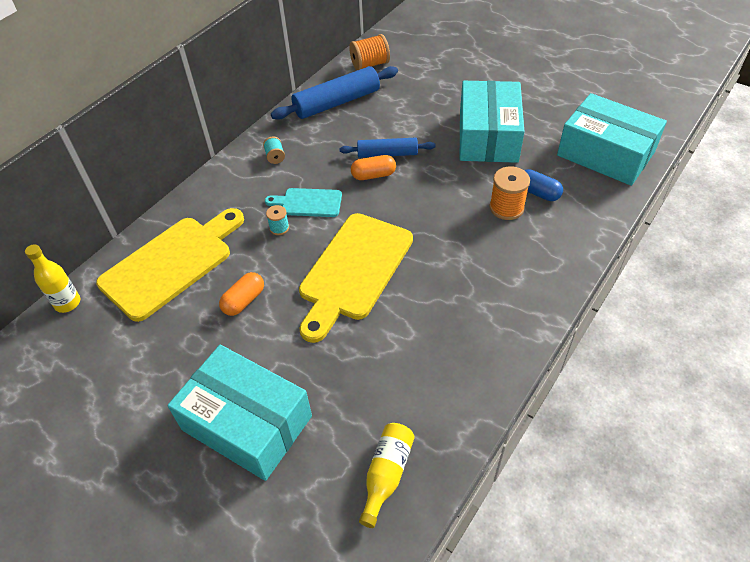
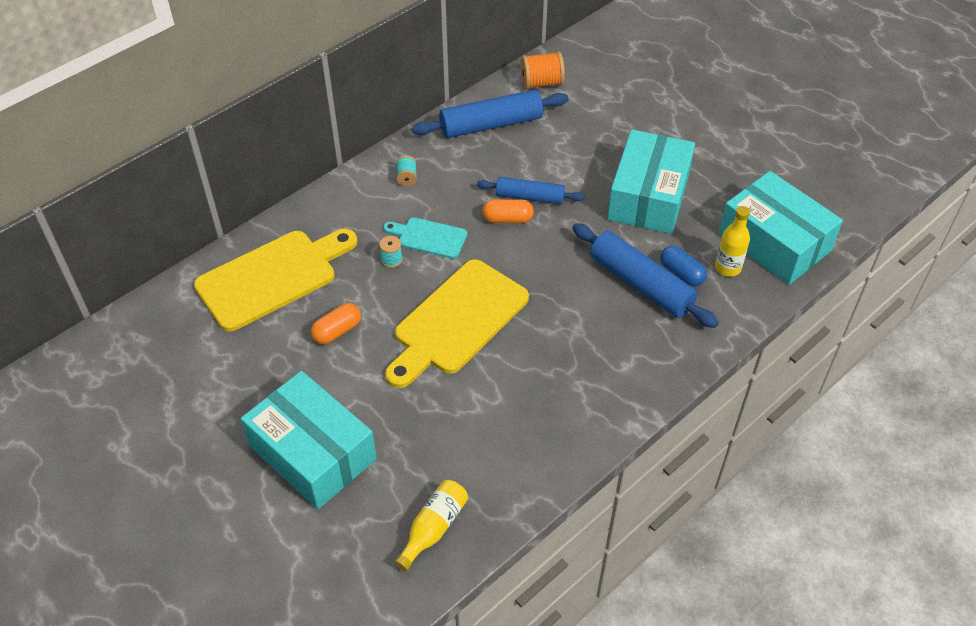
camera: 10 degrees right, 0 degrees up
(67, 303) = (162, 298): yellow bottle -> yellow bottle (728, 268)
(506, 208) = (641, 284): orange spool -> blue rolling pin

